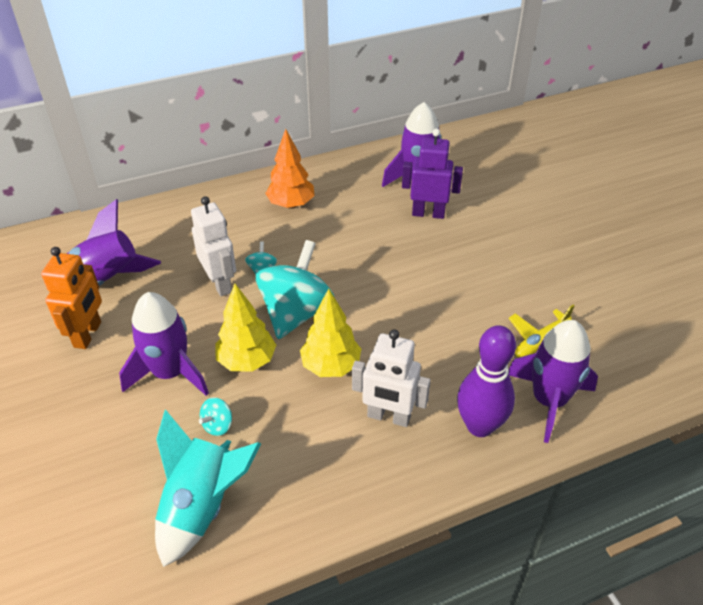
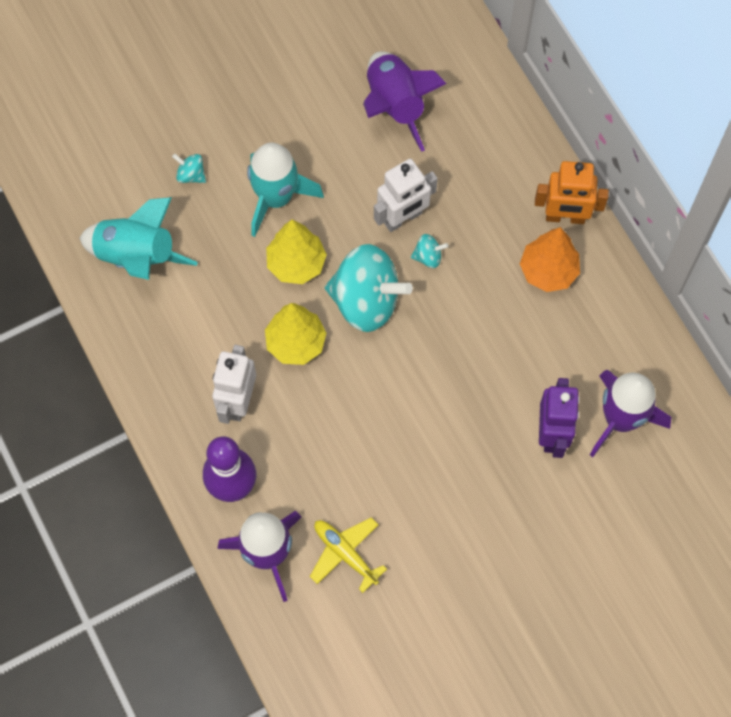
camera: 85 degrees right, 25 degrees up
(88, 334) = (318, 111): orange robot -> orange robot (565, 217)
(170, 373) = (276, 197): purple rocket -> turquoise rocket
(218, 425) = (218, 252): turquoise spinning top -> turquoise spinning top (191, 175)

